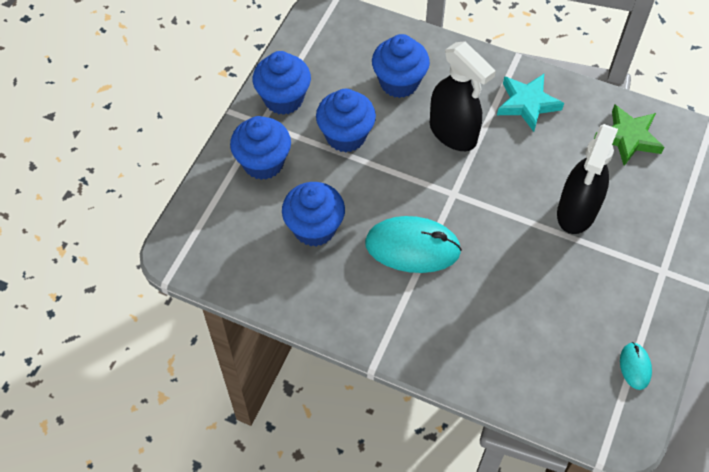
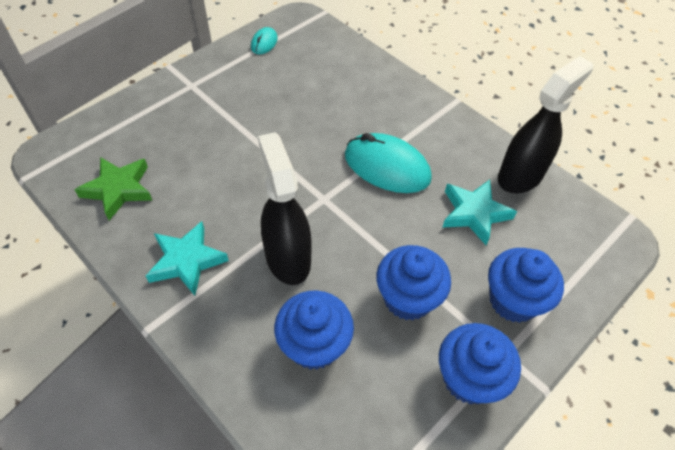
camera: 160 degrees left, 5 degrees down
(314, 228) = (474, 213): blue cupcake -> turquoise star
(576, 212) = (222, 145): black spray bottle -> black spray bottle (520, 176)

